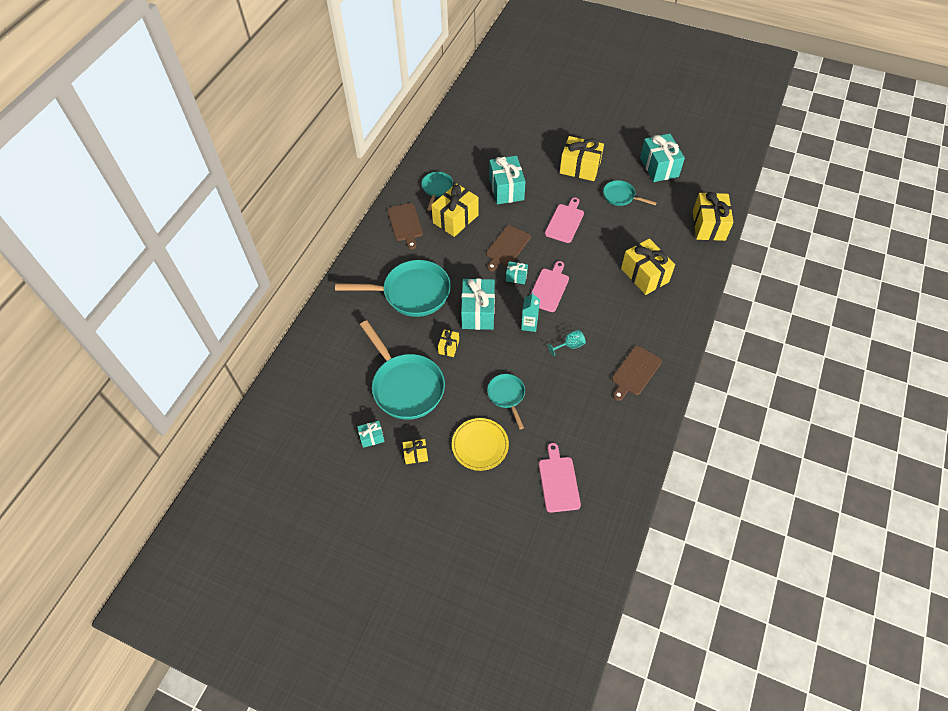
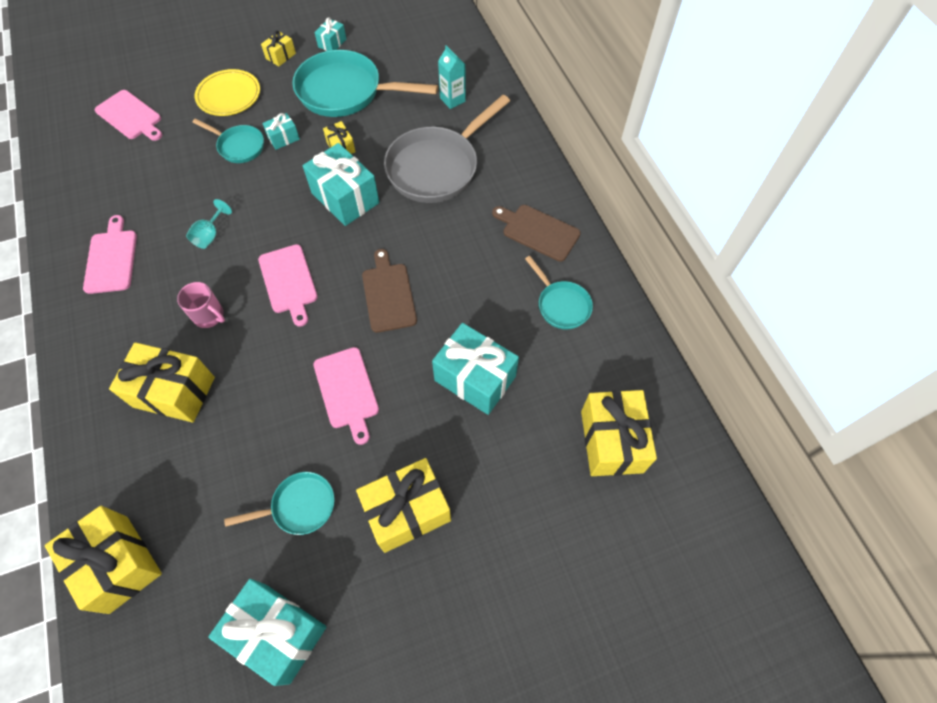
camera: 135 degrees right, 5 degrees up
(412, 293) = (437, 167): turquoise pan -> grey pan
(455, 219) = (489, 283): yellow gift -> yellow gift (611, 441)
(516, 277) = (341, 266): turquoise gift -> turquoise gift (283, 138)
(529, 325) = (276, 225): turquoise carton -> turquoise carton (452, 100)
(602, 300) = (209, 316): none -> pink mug
(635, 372) = (111, 258): brown cutting board -> pink cutting board

